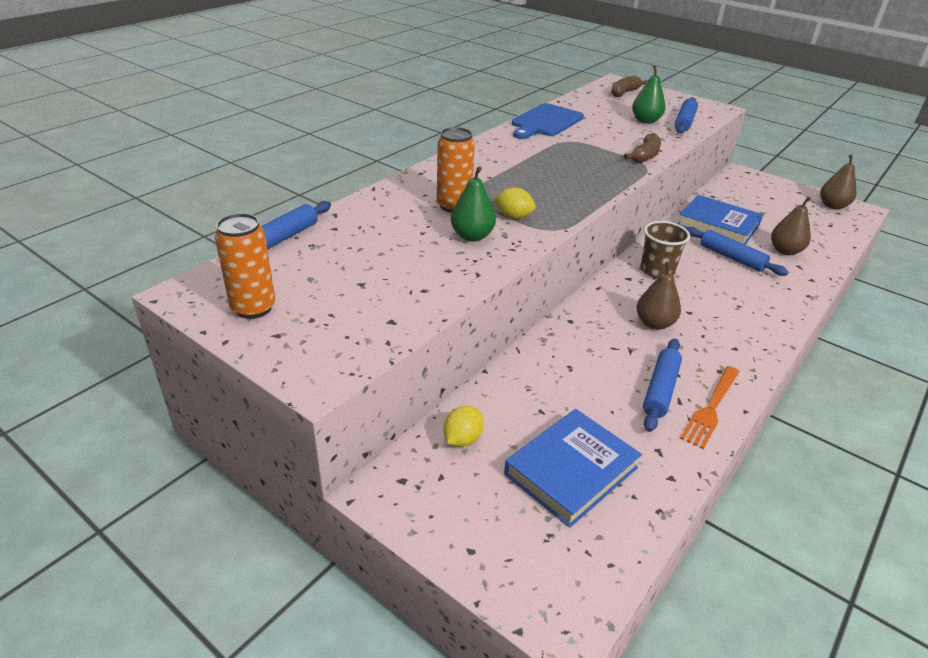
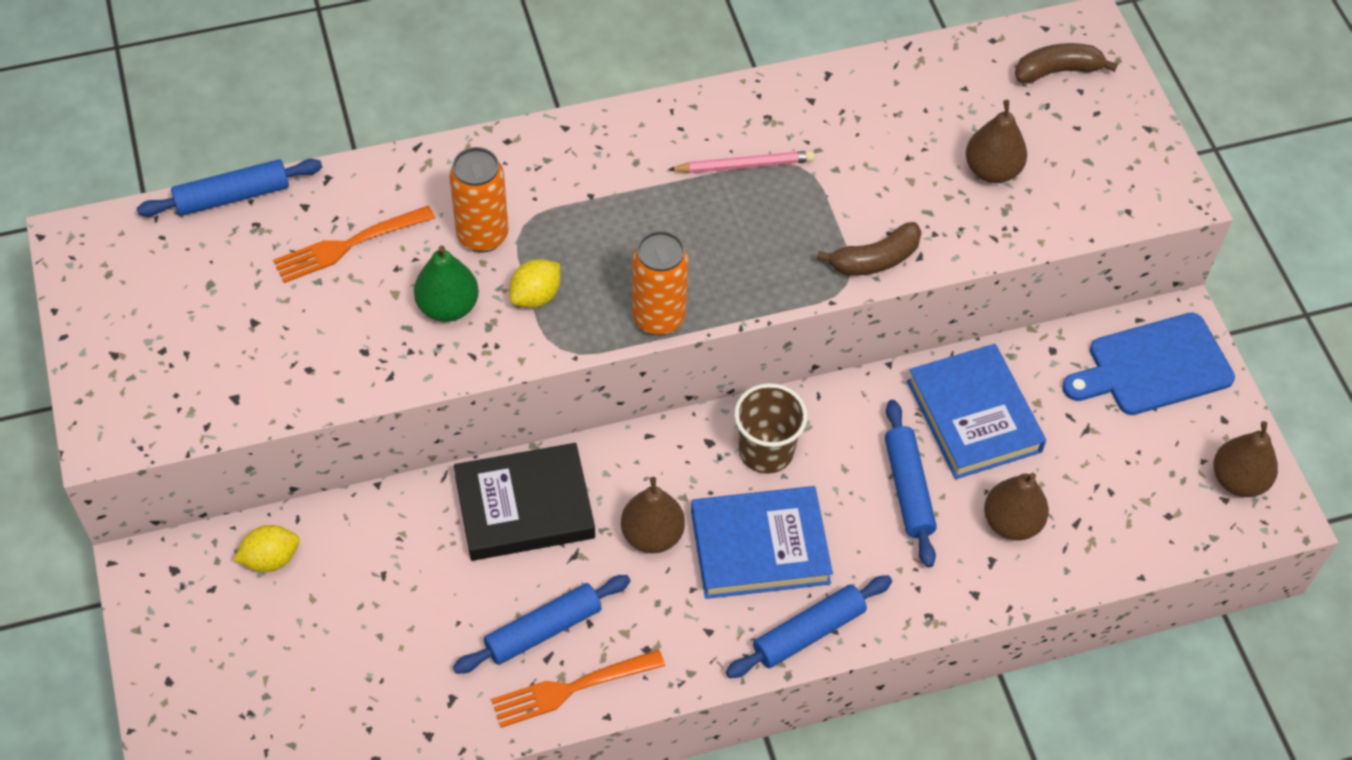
camera: 35 degrees right, 20 degrees up
(253, 308) = (121, 301): orange can -> orange can (658, 318)
(381, 233) = (348, 245): none -> orange fork
(513, 216) = (536, 296): yellow lemon -> yellow lemon turned 75 degrees clockwise
(545, 122) = (818, 97): blue cutting board -> blue cutting board (1153, 367)
(546, 147) = (744, 165): none -> pink pencil
(571, 471) = (338, 662): blue book -> blue book (760, 547)
(578, 342) = (524, 507): none -> black book
(645, 121) = (992, 170): green pear -> brown pear
(684, 122) = (1057, 204): blue rolling pin -> blue rolling pin (808, 632)

